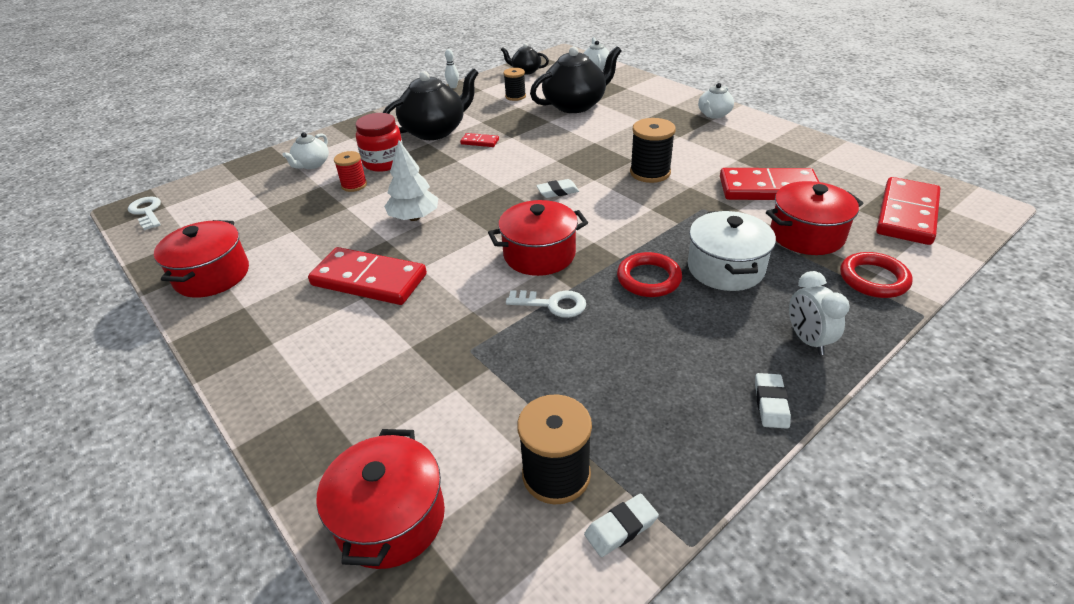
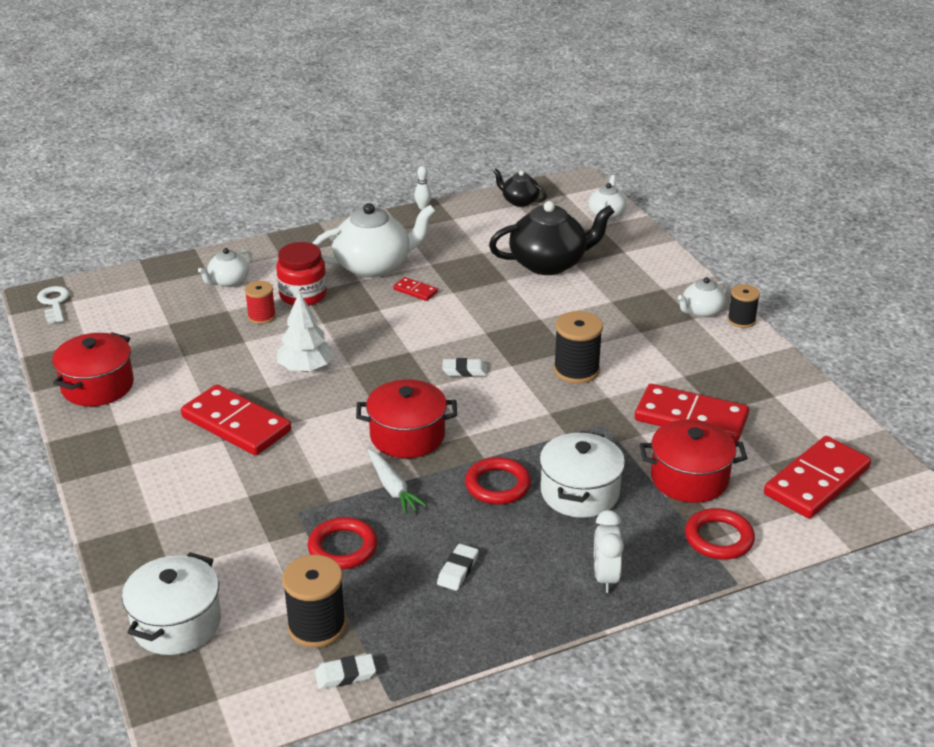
camera: 15 degrees right, 5 degrees down
(391, 518) = (176, 623): red pot -> white pot
(435, 131) = (374, 266): black teapot -> white teapot
(515, 96) = (487, 237): black spool -> black spool (741, 320)
(536, 376) = (342, 547): none -> red ring
(553, 304) = (392, 488): white key -> white carrot
(770, 403) = (530, 620): white eraser -> white eraser (457, 570)

